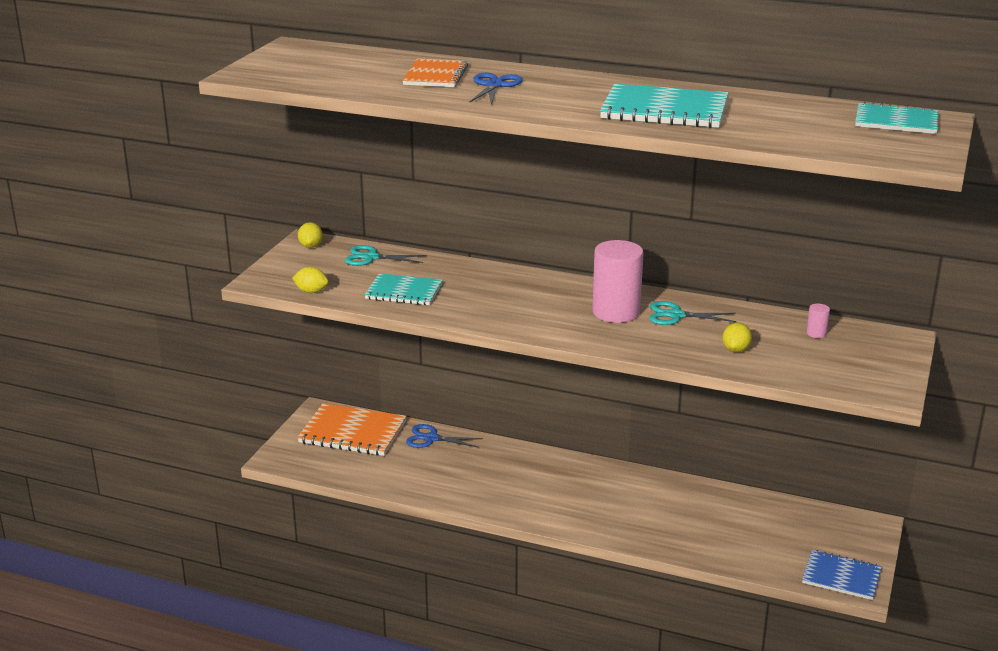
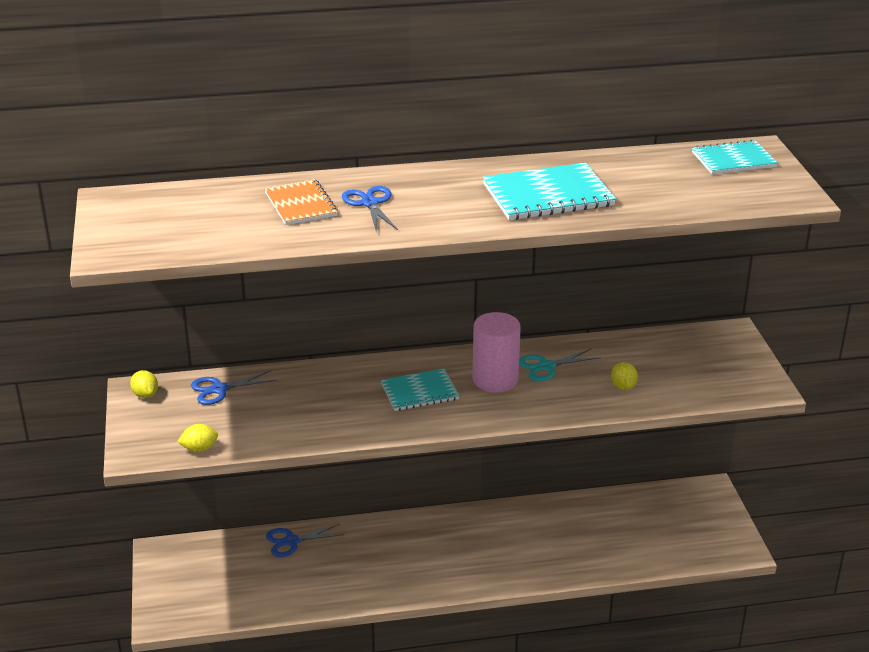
camera: 30 degrees left, 5 degrees up
(353, 432) = (211, 562): orange notebook -> none
(371, 257) = (219, 389): turquoise scissors -> blue scissors
(404, 291) = (289, 419): turquoise notebook -> turquoise notebook (419, 392)
(816, 333) = (668, 349): pink cylinder -> none
(841, 577) = (723, 546): blue notebook -> none

